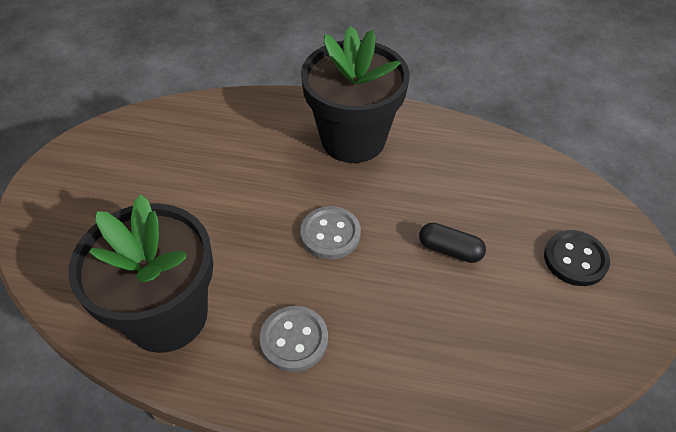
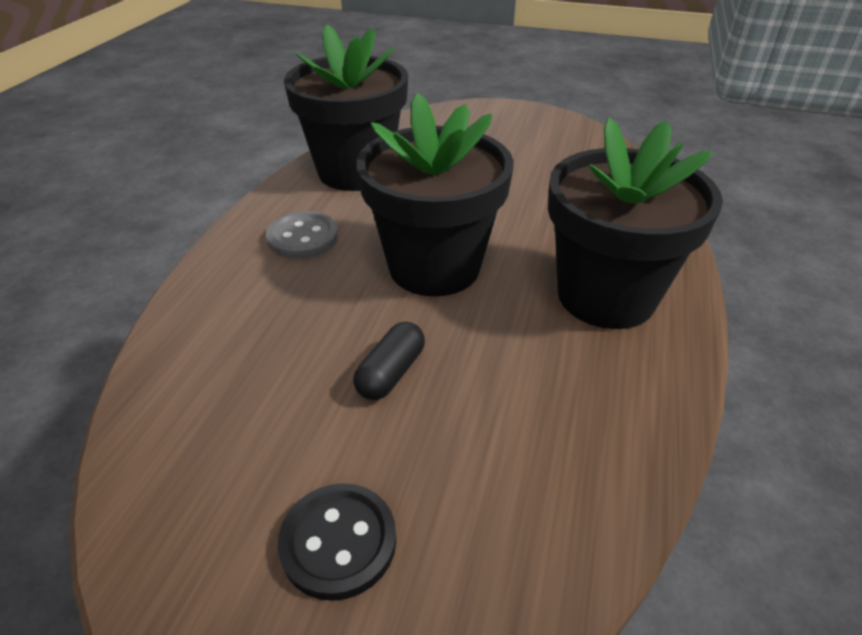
camera: 95 degrees right, 10 degrees down
(330, 234) = (434, 267): grey button -> black flower pot

